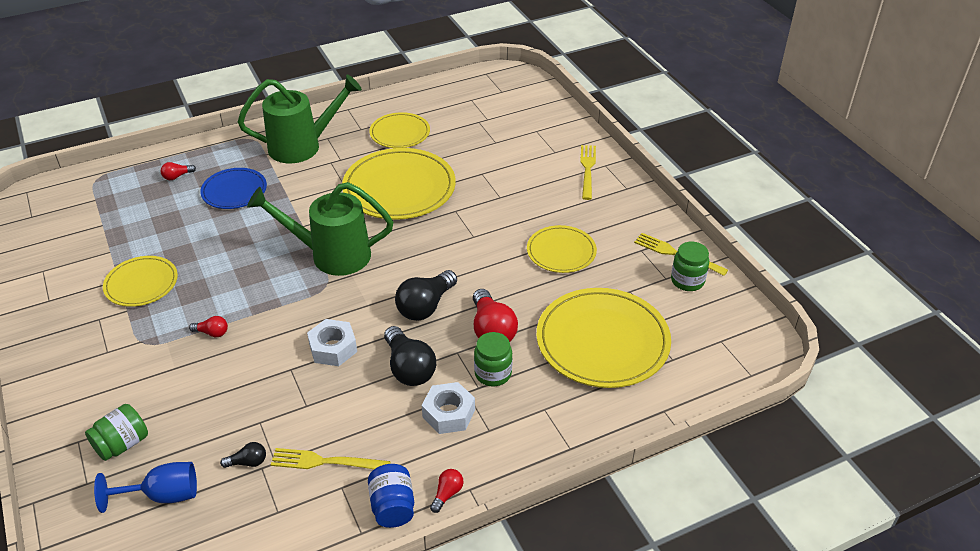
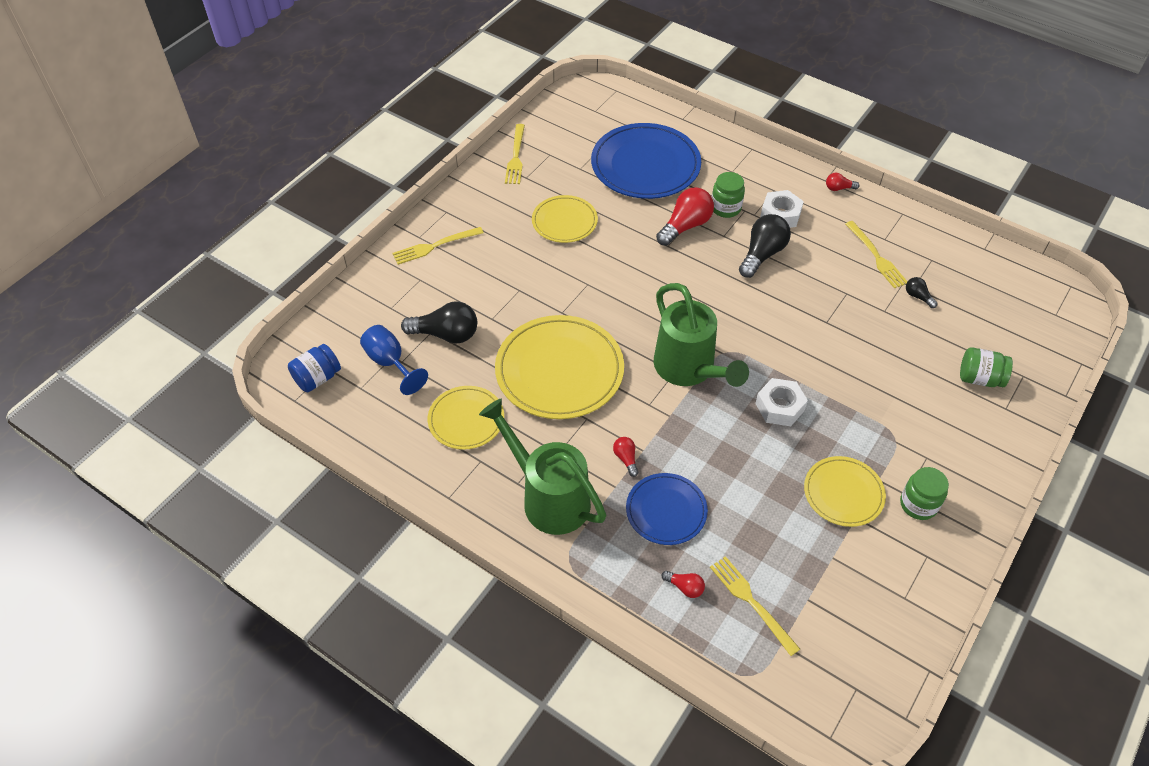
camera: 120 degrees left, 10 degrees up
(133, 199) = (751, 602): none -> yellow fork
(163, 495) = (984, 325): blue goblet -> blue goblet (390, 363)
(212, 333) = (842, 396): red light bulb -> red light bulb (626, 459)
(333, 348) = (785, 308): white nut -> white nut (779, 407)
(392, 507) = (872, 208): blue jar -> blue jar (317, 378)
(425, 306) = (694, 275): black light bulb -> black light bulb (446, 334)
(602, 341) = (645, 165): yellow plate -> blue plate
(687, 281) = (544, 142): green jar -> green jar (918, 504)

